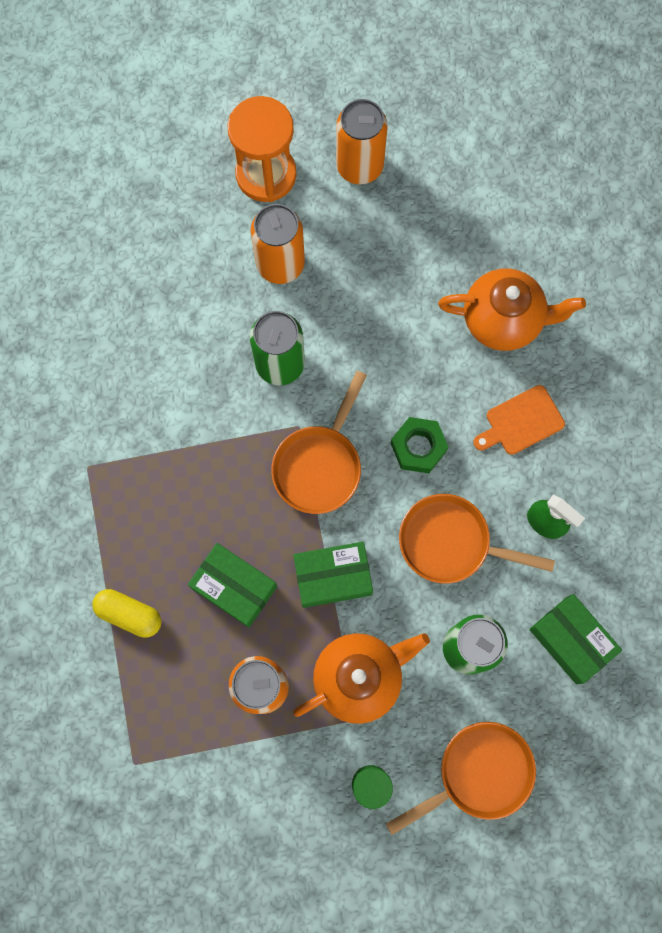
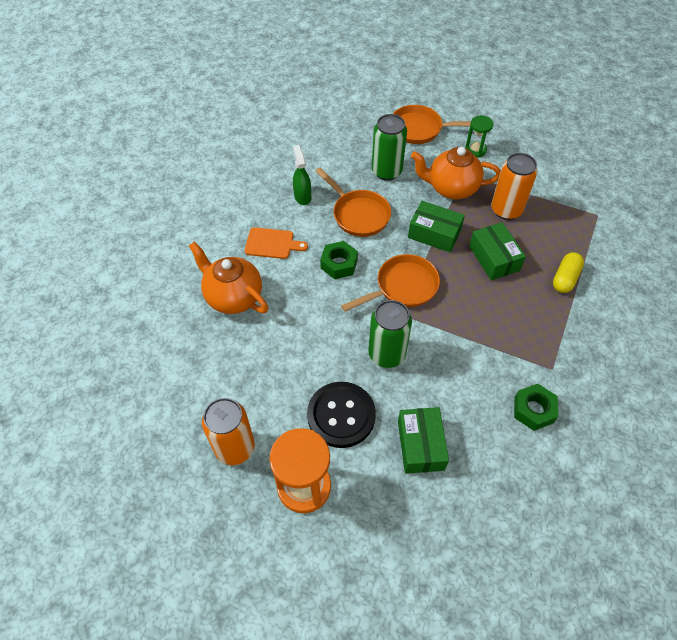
camera: 145 degrees left, 20 degrees down
(84, 400) = (533, 410): none -> green nut
(129, 614) = (565, 278): yellow capsule -> yellow capsule turned 60 degrees clockwise
(280, 264) = (341, 415): orange can -> black button
(571, 640) = (334, 149): green box -> green box (420, 445)

